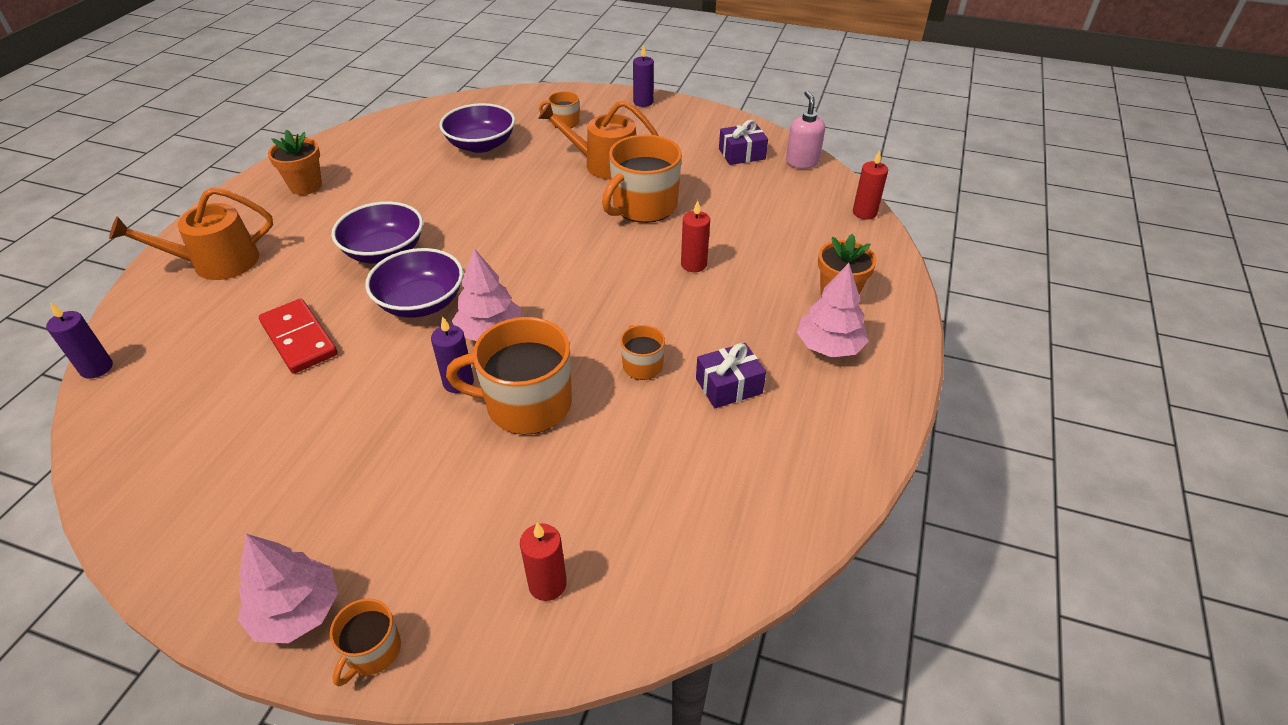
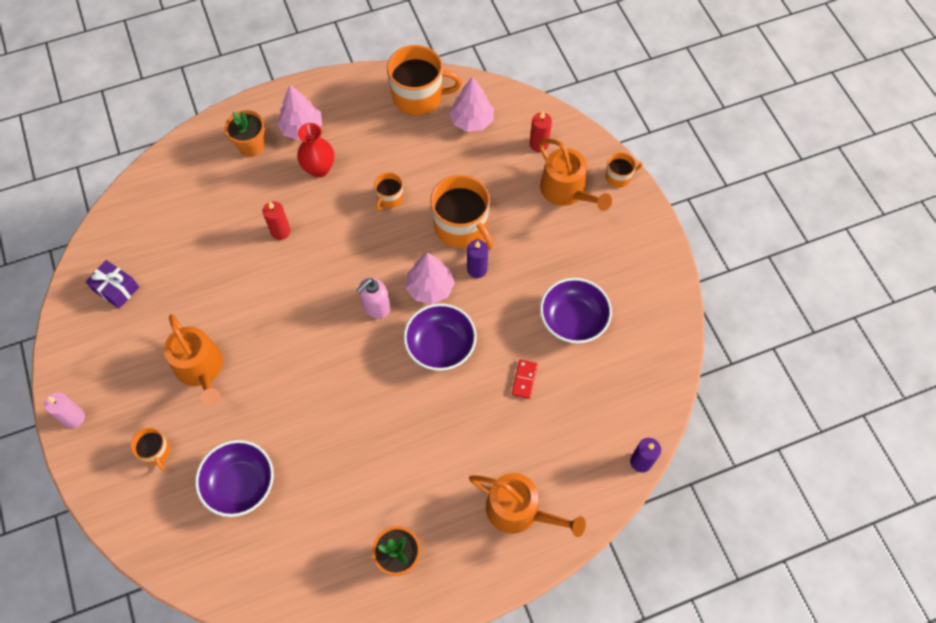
camera: 130 degrees left, 20 degrees up
(296, 611) = (634, 216): pink tree -> pink tree (472, 121)
(299, 339) = (524, 379): red domino -> red domino, size x0.56
(384, 251) = (417, 416): purple bowl -> purple bowl (573, 320)
(437, 557) = (566, 191): none -> orange watering can
(643, 102) = (74, 417): purple candle -> pink candle
(643, 206) = (238, 303): orange mug -> orange mug (418, 96)
(728, 386) = (370, 152): purple gift -> none
(749, 330) = (319, 169): none -> red vase
(802, 162) = (100, 245): pink soap dispenser -> pink soap dispenser (376, 307)
(864, 213) = (146, 175): red candle -> none

